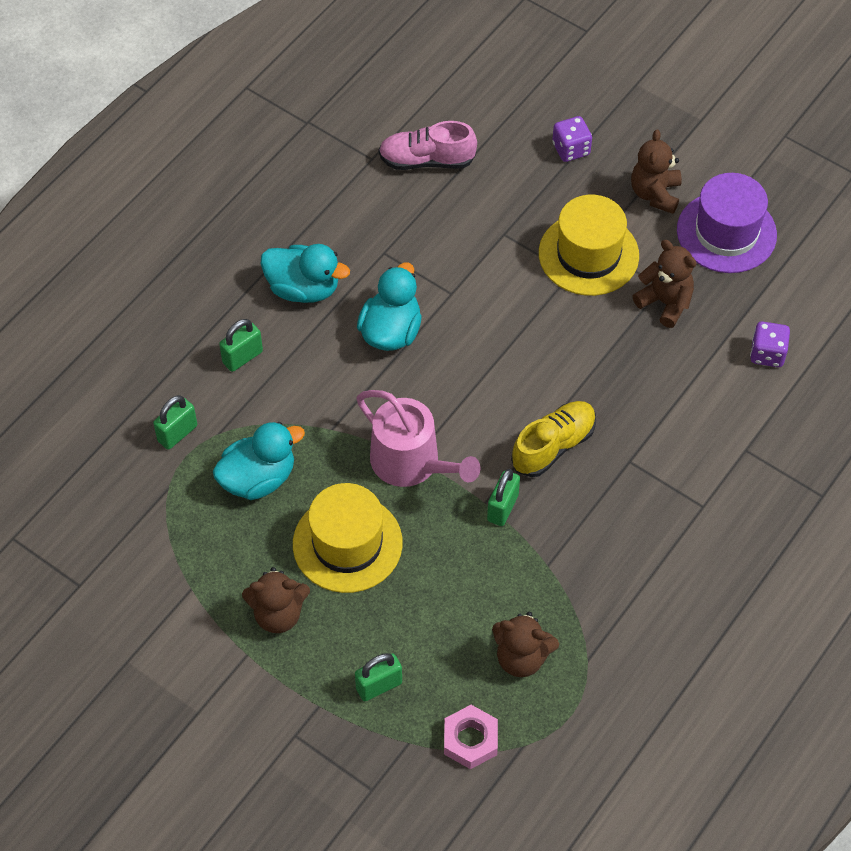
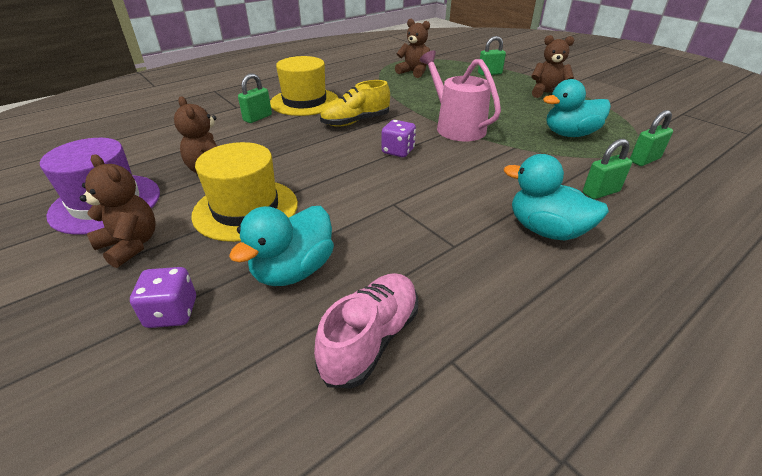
camera: 165 degrees left, 20 degrees down
(347, 543) = (504, 107): yellow hat -> yellow hat (304, 102)
(391, 331) = (458, 188): turquoise duck -> turquoise duck (293, 270)
(427, 160) = (371, 339): pink shoe -> pink shoe turned 75 degrees counterclockwise
(470, 740) = (447, 61): pink nut -> none
(502, 508) = (402, 107): green padlock -> green padlock (257, 118)
(655, 194) = (130, 245): brown teddy bear -> brown teddy bear turned 75 degrees counterclockwise
(767, 354) = (172, 137): purple dice -> purple dice (398, 151)

